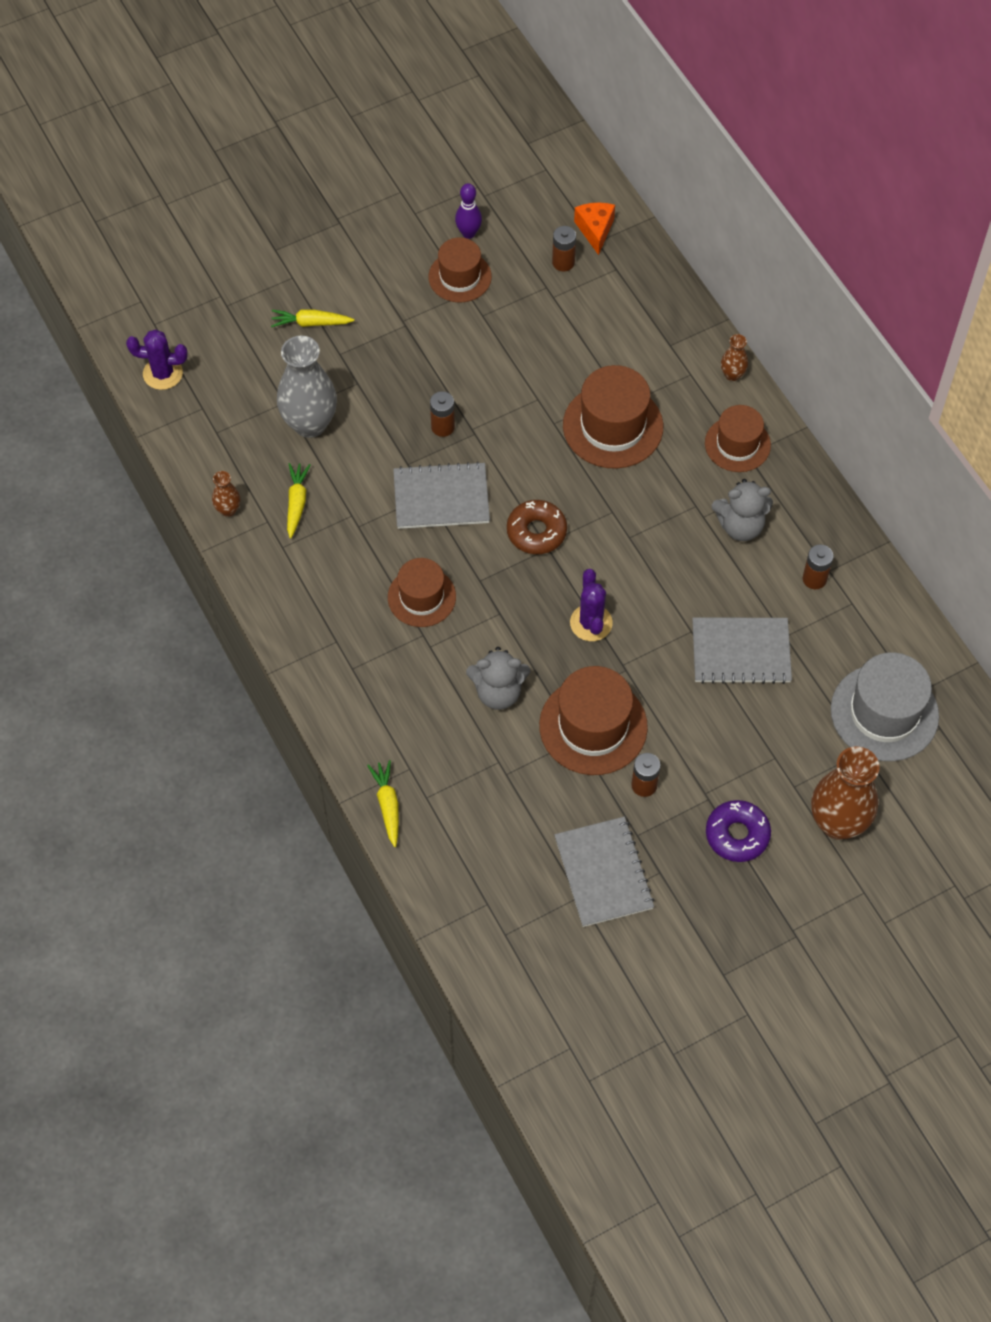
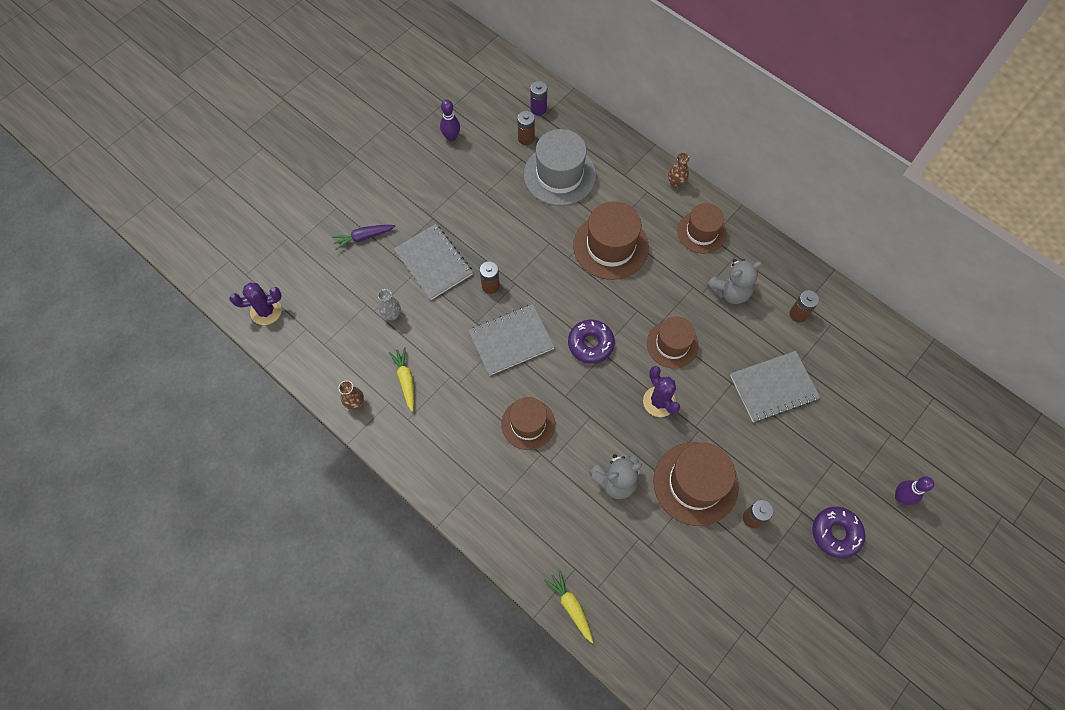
camera: 20 degrees left, 5 degrees up
(310, 424) = (392, 315): grey vase -> grey vase, size x0.46
(311, 323) = (363, 237): yellow carrot -> purple carrot
(460, 277) = (458, 170): brown hat -> brown hat (672, 344)
(536, 532) = (590, 344): brown donut -> purple donut
(595, 230) = (538, 109): orange cheese -> purple battery
(603, 873) = (754, 602): grey notebook -> grey notebook (434, 262)
(837, 822) = (900, 497): brown vase -> purple bowling pin
(884, 712) = (892, 399): grey hat -> grey hat (559, 175)

